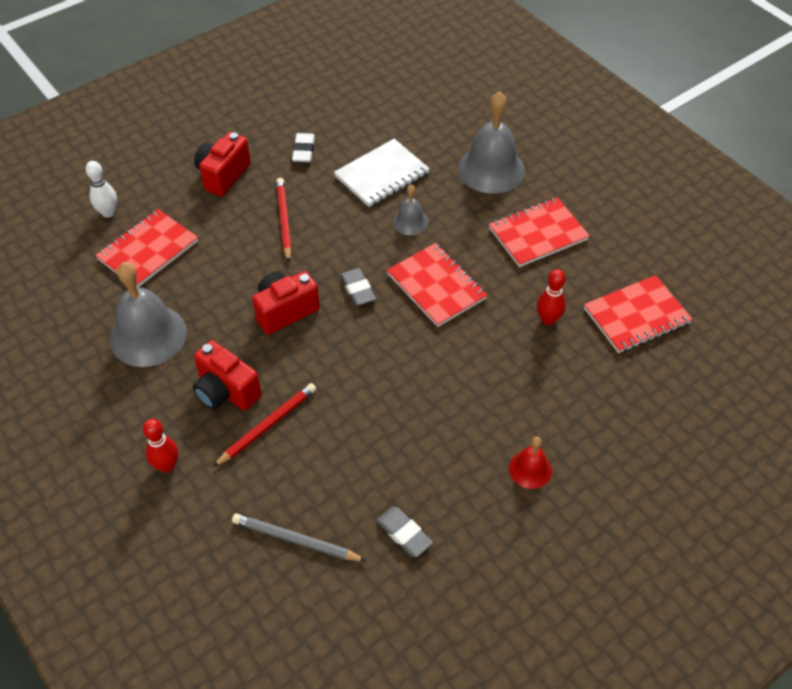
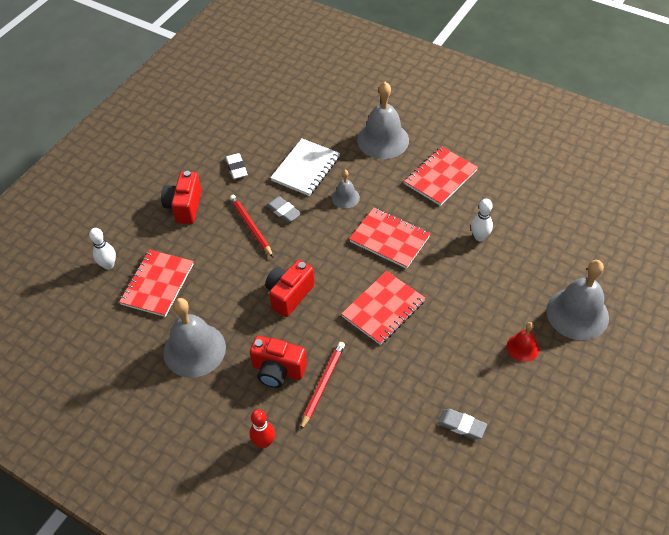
camera: 20 degrees left, 0 degrees up
(296, 540) = (389, 460): grey pencil -> none
(357, 289) = (334, 260): grey eraser -> grey eraser (284, 211)
(548, 319) = (479, 237): red bowling pin -> white bowling pin
(623, 453) = (577, 313): none -> grey bell
(636, 316) = (537, 214): red notebook -> red notebook (383, 309)

